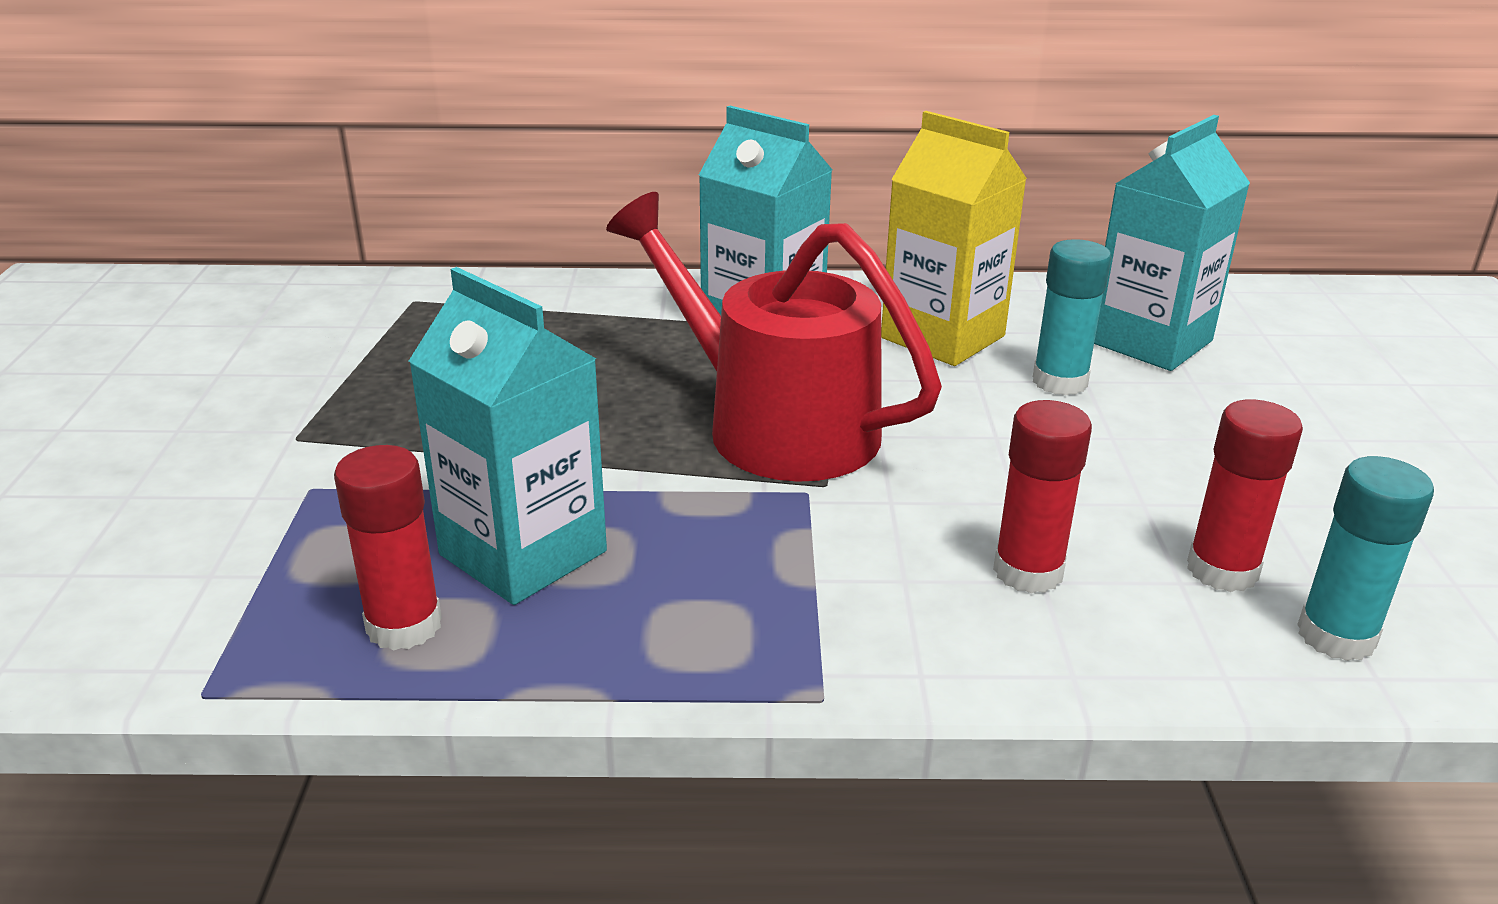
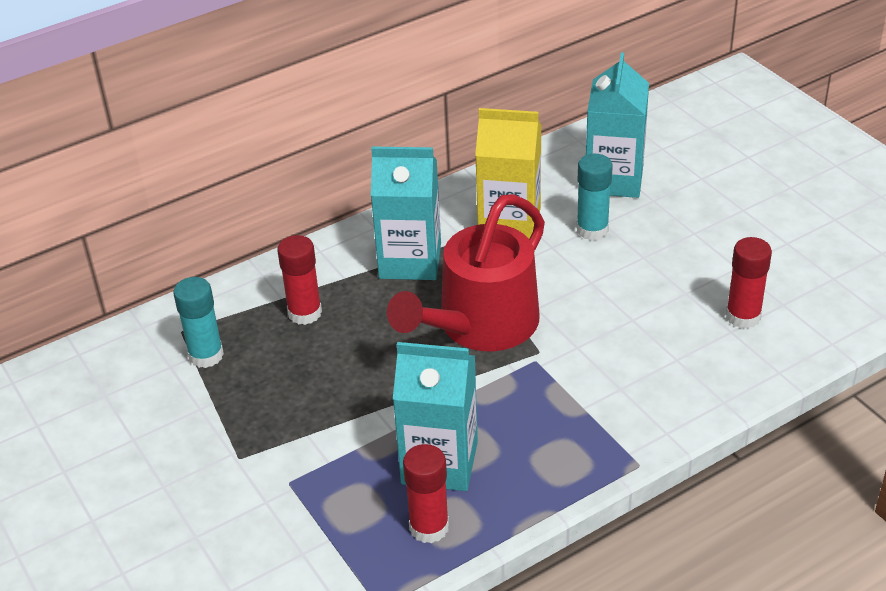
camera: 30 degrees left, 10 degrees up
(774, 425) = (480, 326): red watering can -> red watering can turned 60 degrees counterclockwise
(1028, 571) = (667, 357): red glue stick -> red glue stick (305, 313)
(1336, 636) = (806, 330): turquoise glue stick -> turquoise glue stick (206, 355)

